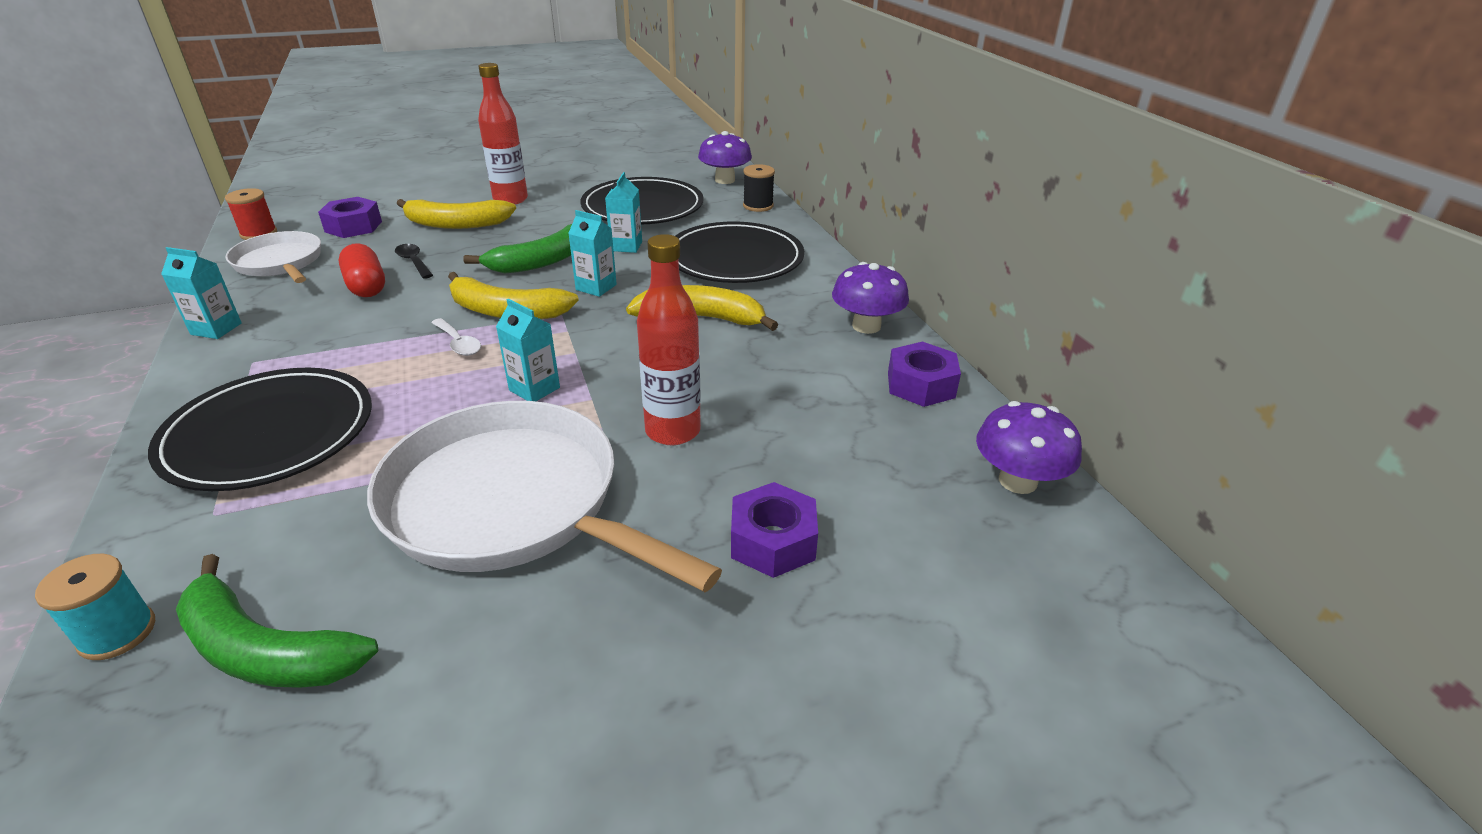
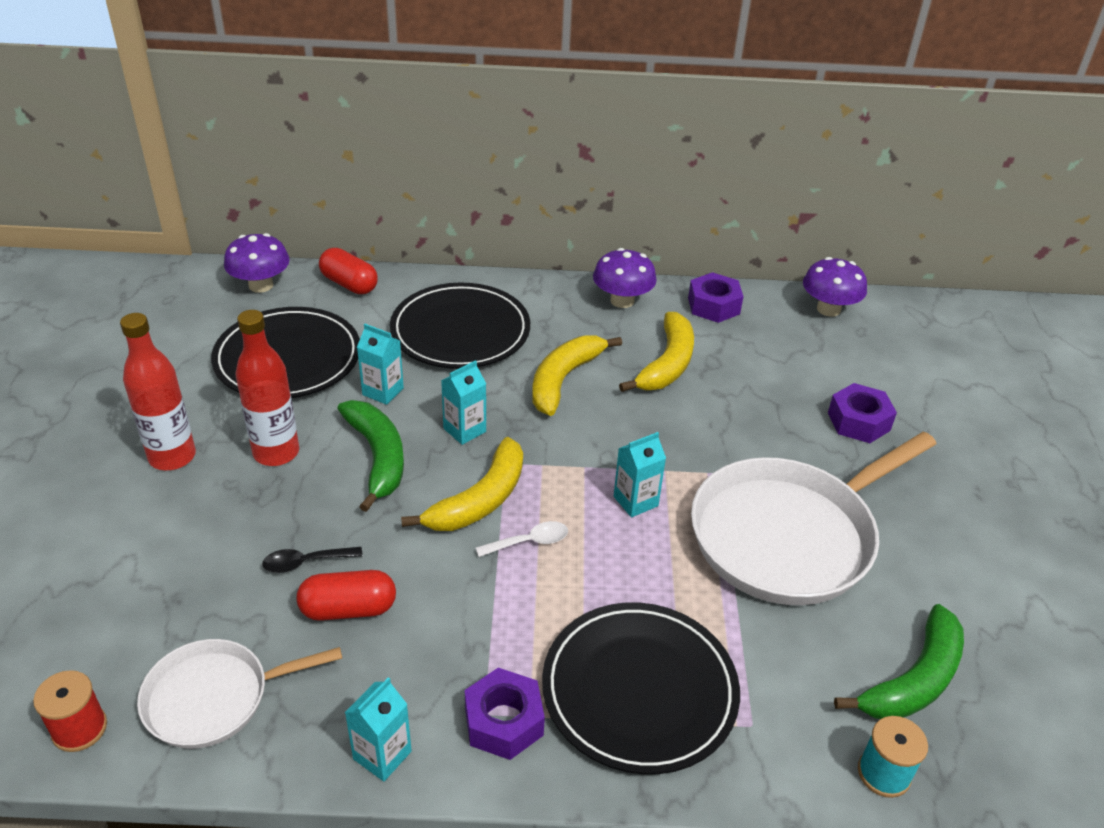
camera: 70 degrees left, 5 degrees up
(353, 226) = (140, 617): purple nut -> purple nut (503, 721)
(456, 224) = (215, 514): yellow banana -> yellow banana (667, 364)
(673, 431) = (727, 436): red bottle -> red bottle (276, 453)
(758, 206) = (349, 284): black spool -> red capsule

